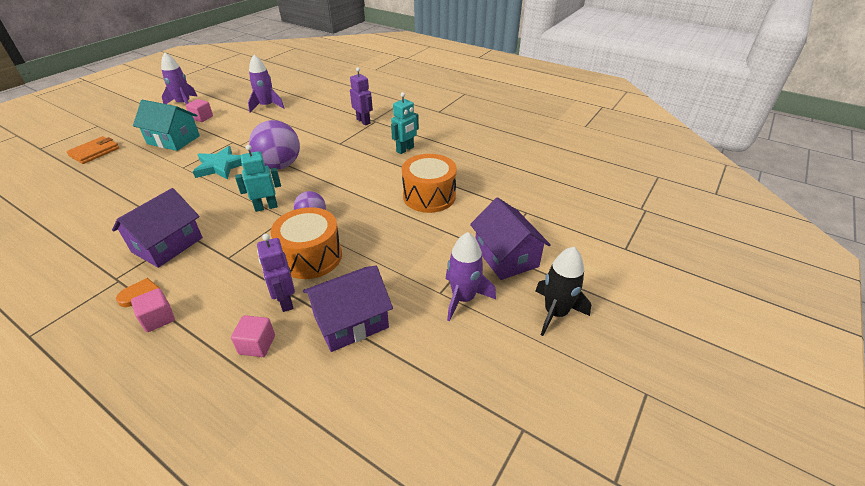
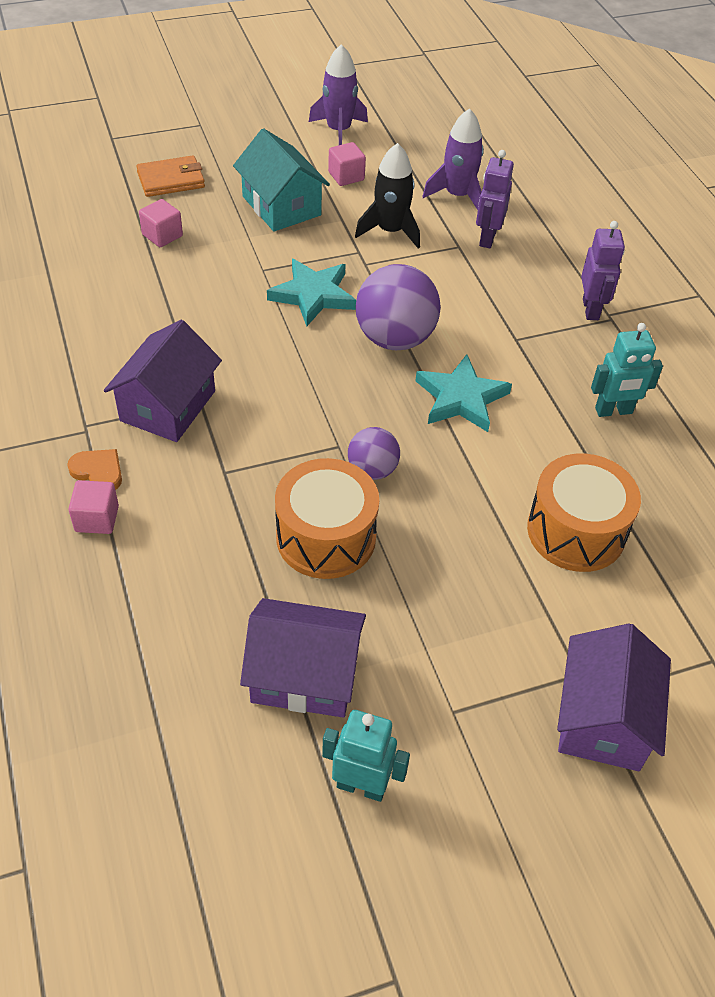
camera: 35 degrees right, 10 degrees up
(167, 245) = (168, 406): purple house -> purple house turned 45 degrees counterclockwise
(257, 345) = (177, 631): pink cube -> pink cube (162, 235)
(266, 207) = (325, 410): turquoise robot -> turquoise robot (361, 786)
(285, 301) = (248, 589): purple robot -> purple robot (487, 238)
(332, 173) = (461, 398): none -> turquoise star
(463, 298) = (478, 743): purple rocket -> none
(555, 313) = (593, 862): black rocket -> black rocket (390, 231)

